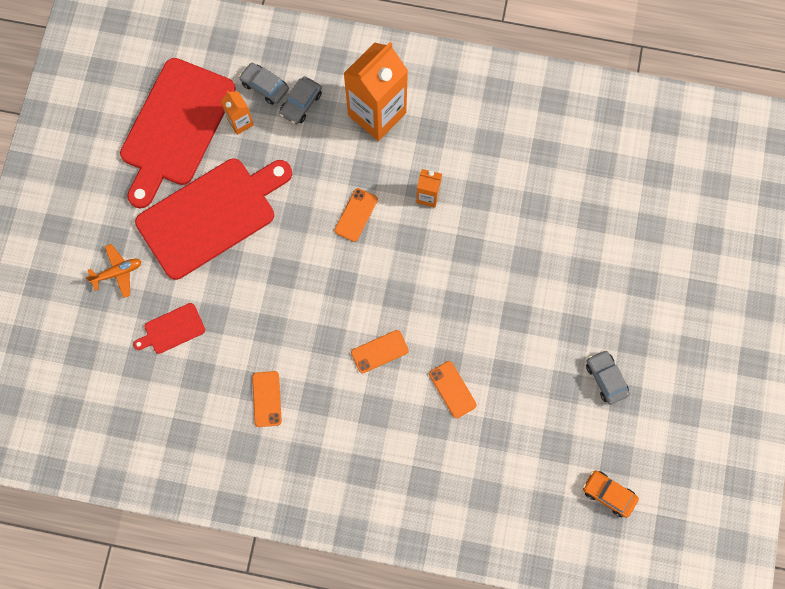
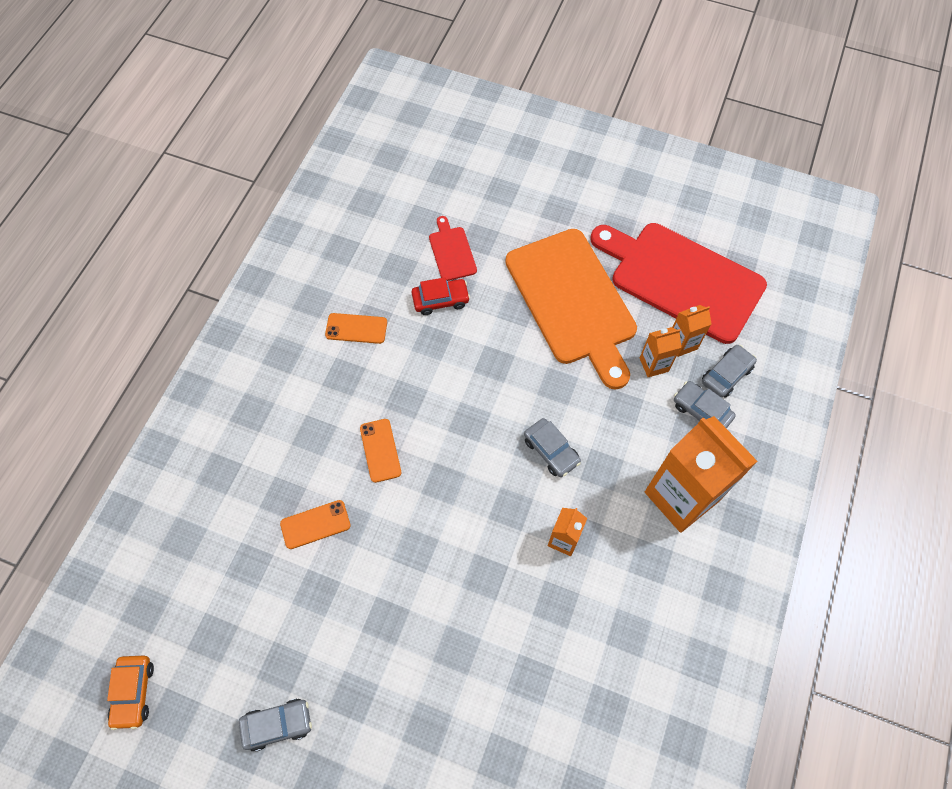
camera: 100 degrees right, 10 degrees down
(117, 272) = (522, 211): orange plane -> none
(211, 215) = (572, 301): red cutting board -> orange cutting board
(226, 329) = (440, 300): none -> red car
(264, 143) = (654, 364): none -> orange carton
(356, 215) = (551, 451): orange phone -> grey car
(608, 494) = (134, 692): orange car -> orange car turned 135 degrees clockwise

